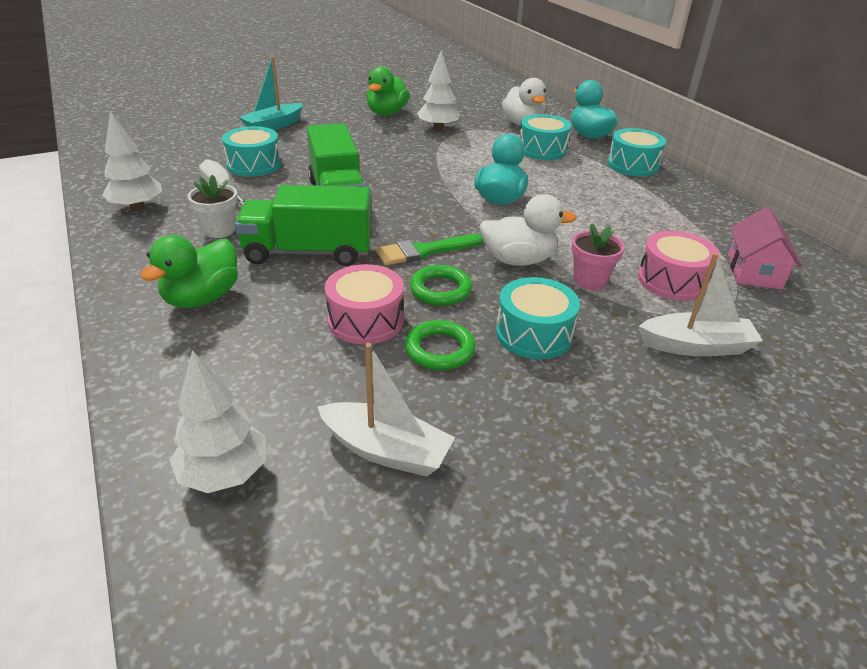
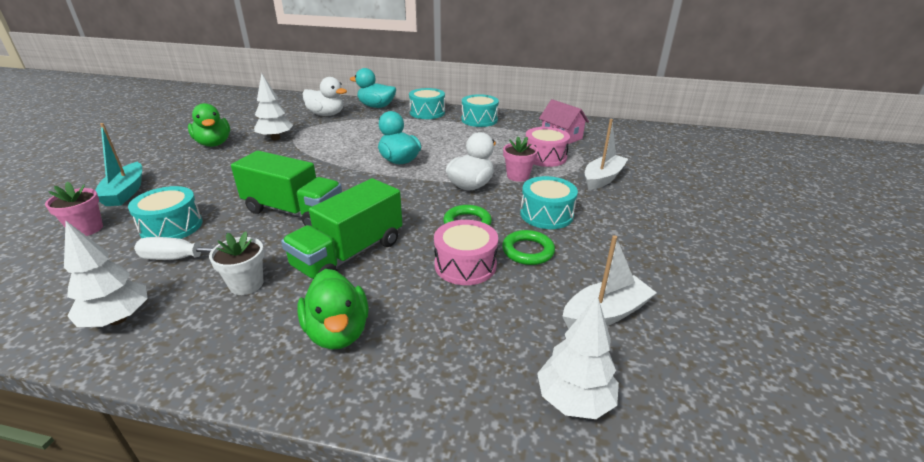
camera: 50 degrees left, 5 degrees down
(216, 141) = (87, 229): none -> pink flower pot
(424, 251) = (417, 210): green brush -> none
(542, 150) = (366, 124): turquoise drum -> turquoise drum (479, 120)

